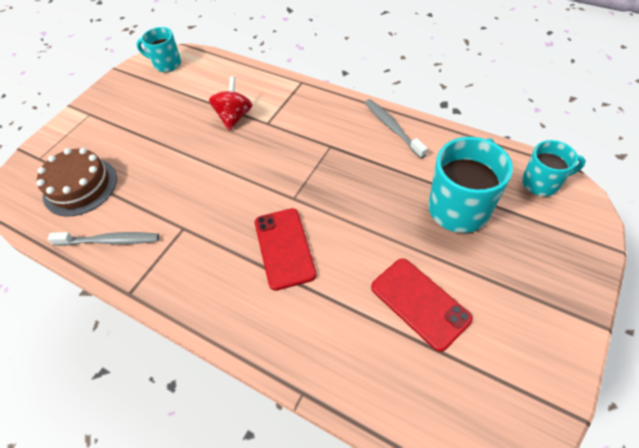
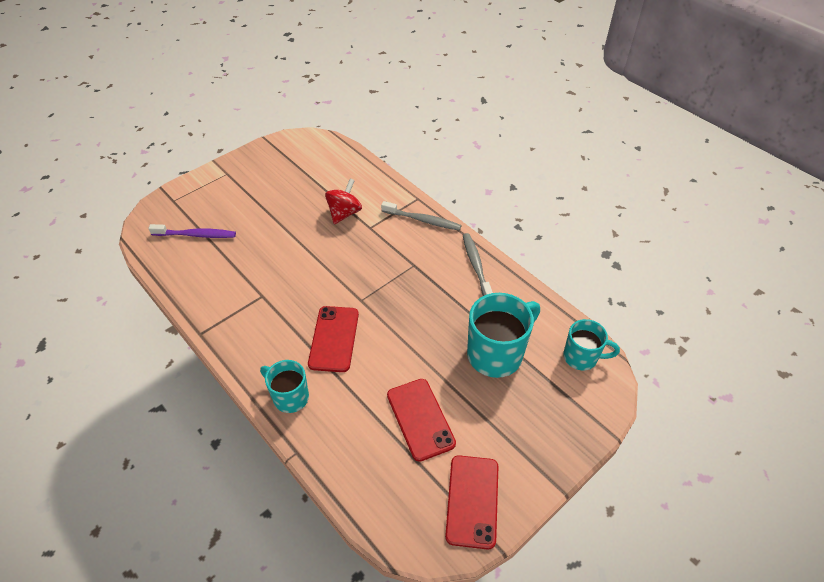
camera: 15 degrees right, 5 degrees down
(80, 186) = (196, 235): brown cake -> purple toothbrush
(110, 241) = (202, 287): grey toothbrush -> grey toothbrush (423, 220)
(166, 64) = (308, 146): turquoise mug -> turquoise mug (290, 397)
(522, 374) = (472, 501): none -> red phone

